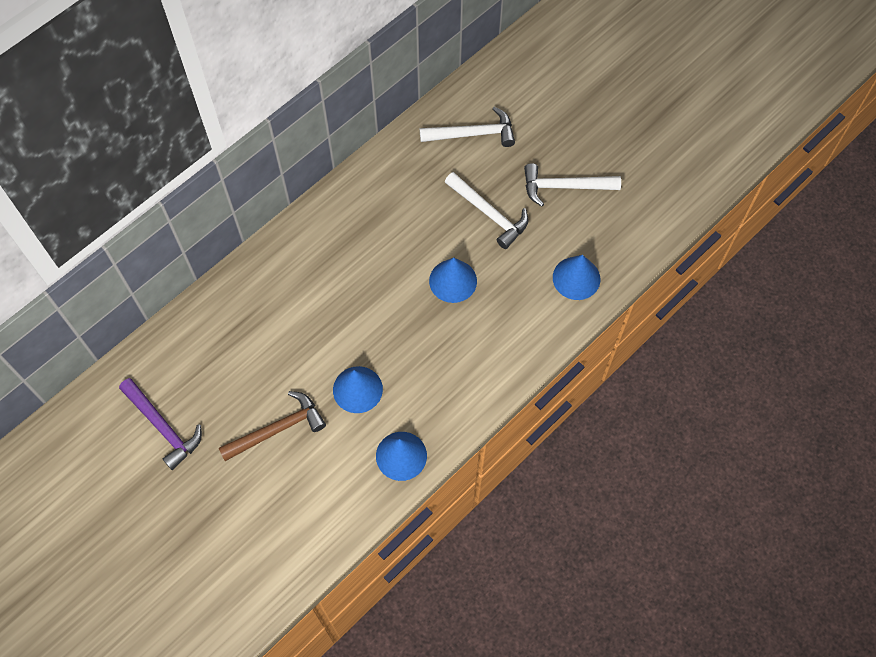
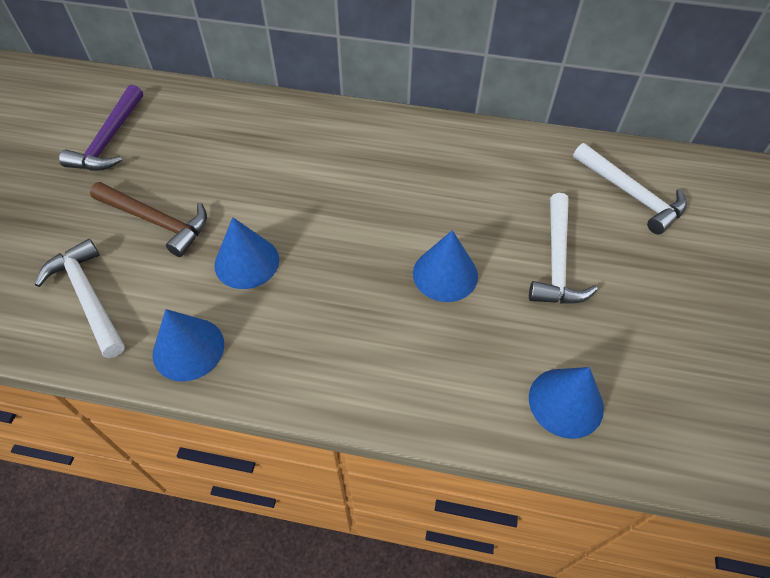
camera: 55 degrees right, 10 degrees down
(564, 187) = (667, 315): white hammer -> white hammer (88, 297)

